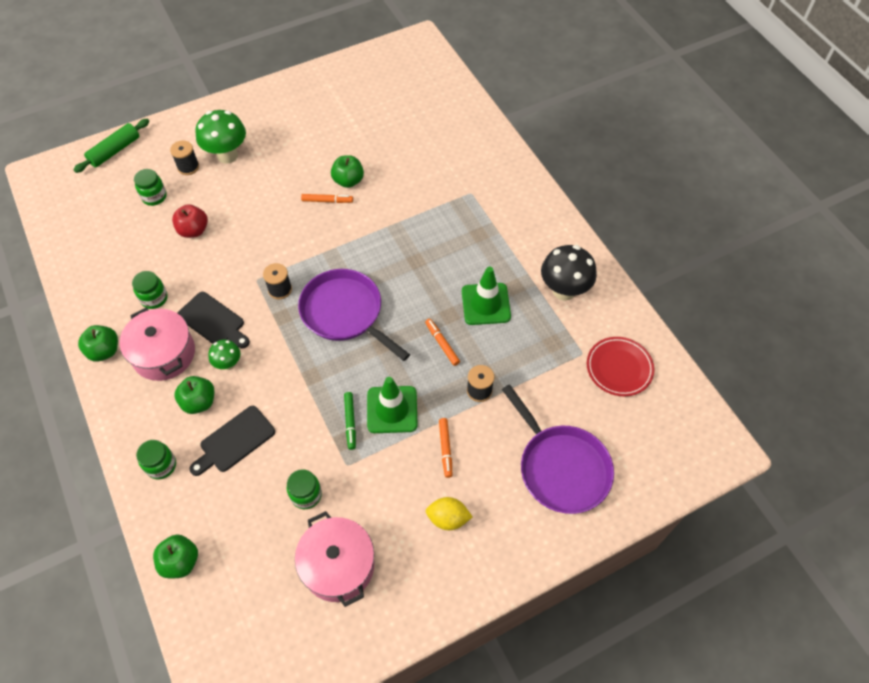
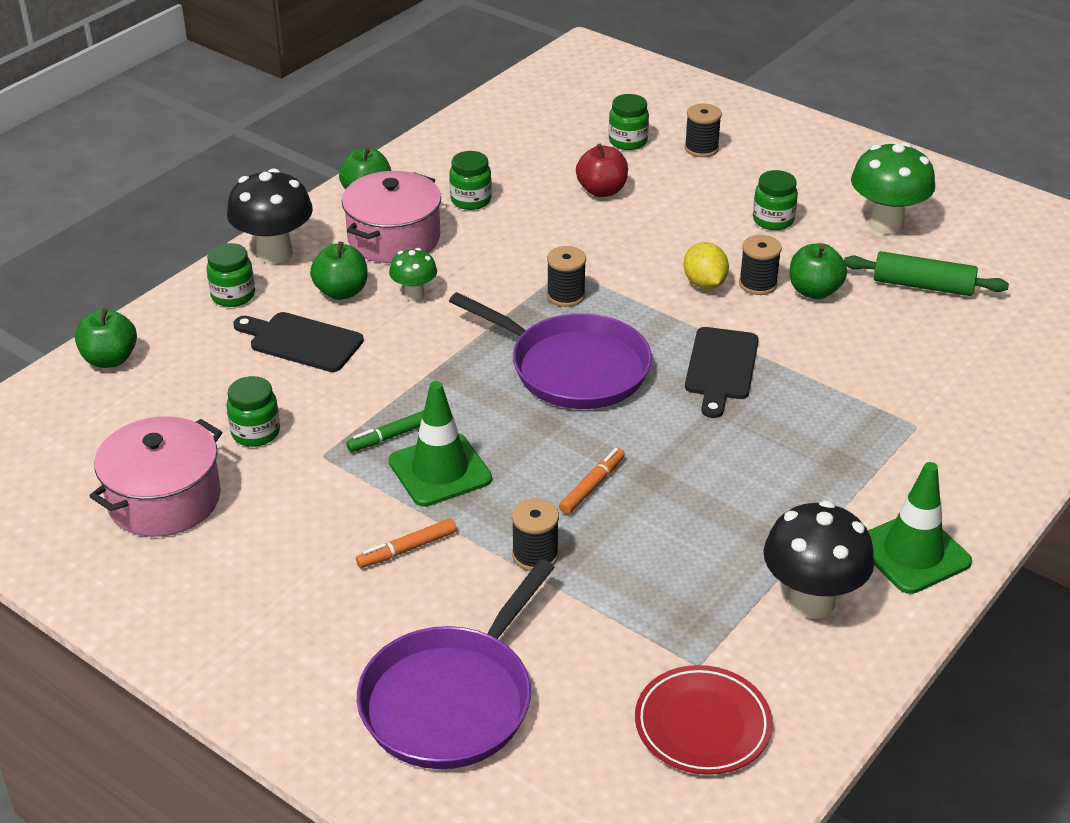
camera: 65 degrees right, 20 degrees down
(115, 151) = (672, 86): green rolling pin -> green rolling pin (923, 286)
(132, 426) = (275, 253): none -> black mushroom
(213, 321) = (471, 258): black cutting board -> black cutting board (721, 367)
(227, 155) = (752, 171): green mushroom -> green mushroom (886, 224)
(278, 168) = (773, 220): none -> green jar
(327, 201) = (758, 284): orange marker -> black spool
(345, 312) = (573, 368): purple pan -> purple pan turned 105 degrees clockwise
(448, 518) = (290, 589): yellow lemon -> yellow lemon (704, 283)
(486, 304) = (706, 512): green traffic cone -> green traffic cone (913, 553)

